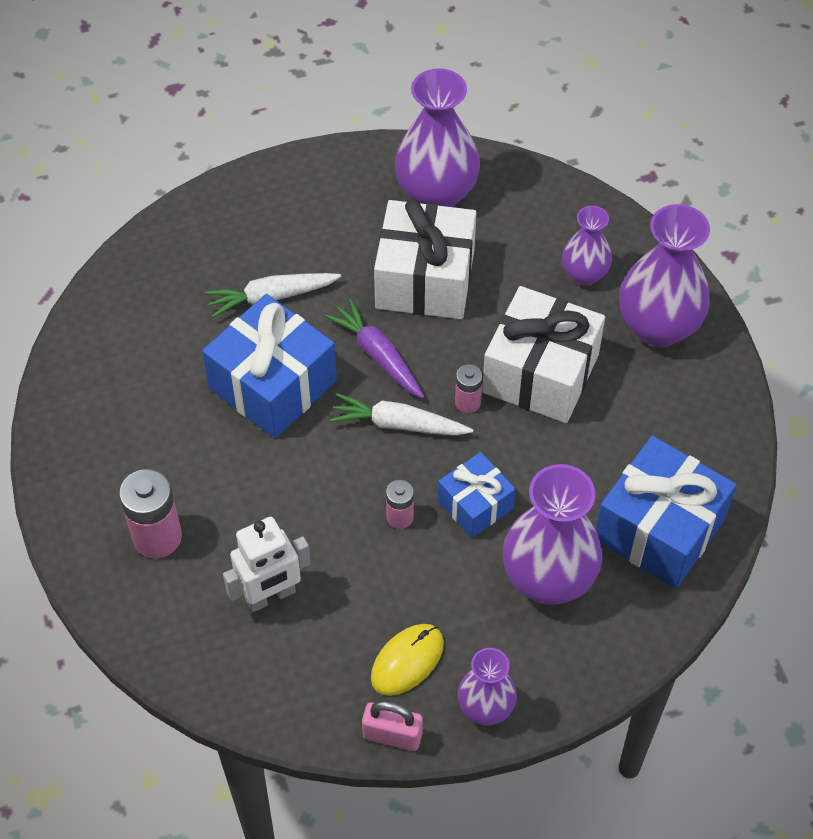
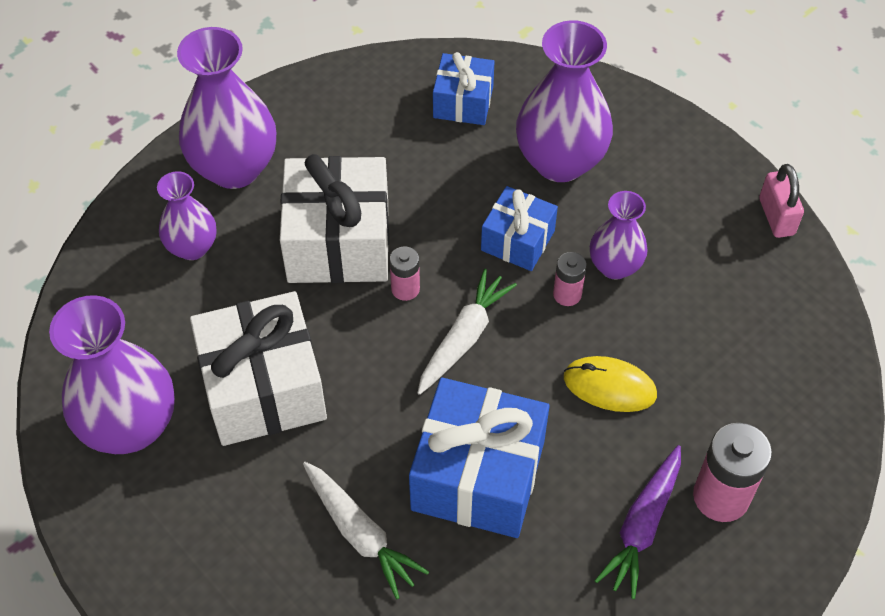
camera: 115 degrees left, 0 degrees up
(270, 596) = (715, 364): white robot -> none
(378, 355) = (388, 391): purple carrot -> purple carrot (642, 526)
(398, 424) = (464, 337): white carrot -> white carrot turned 135 degrees counterclockwise
(407, 661) = (704, 232): yellow mouse -> yellow mouse (609, 386)
(485, 707) = (707, 163): purple vase -> purple vase (615, 266)
(659, 529) = (463, 102): blue gift -> blue gift, size x0.57

